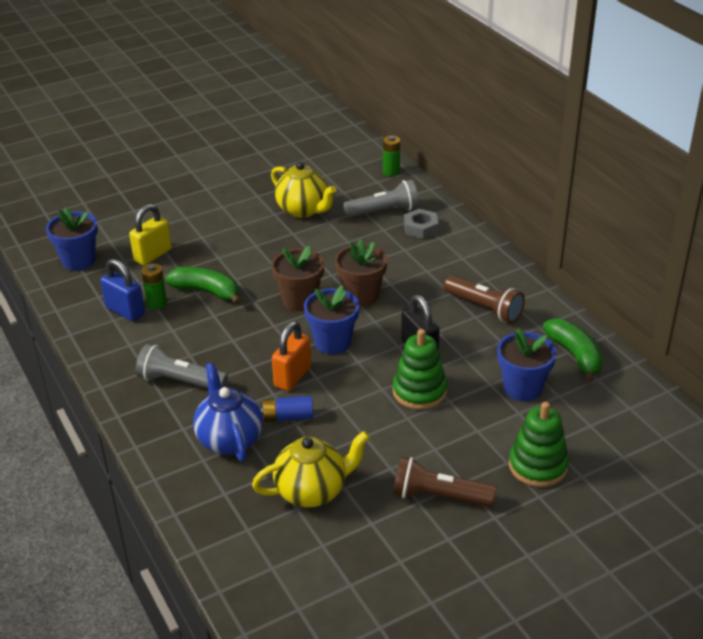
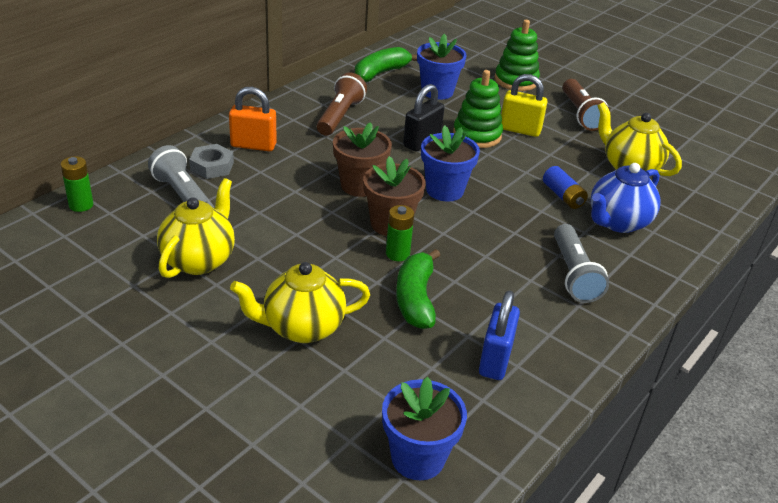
camera: 115 degrees left, 0 degrees up
(153, 255) = (364, 375): yellow padlock -> yellow padlock (520, 130)
(157, 303) = (463, 335): green battery -> green battery (397, 254)
(211, 239) = (302, 327): none -> yellow teapot
(292, 377) = (510, 204): orange padlock -> orange padlock (253, 145)

